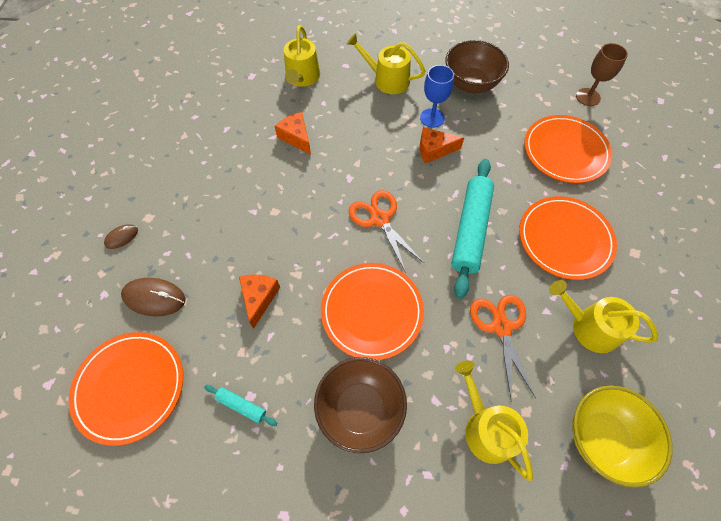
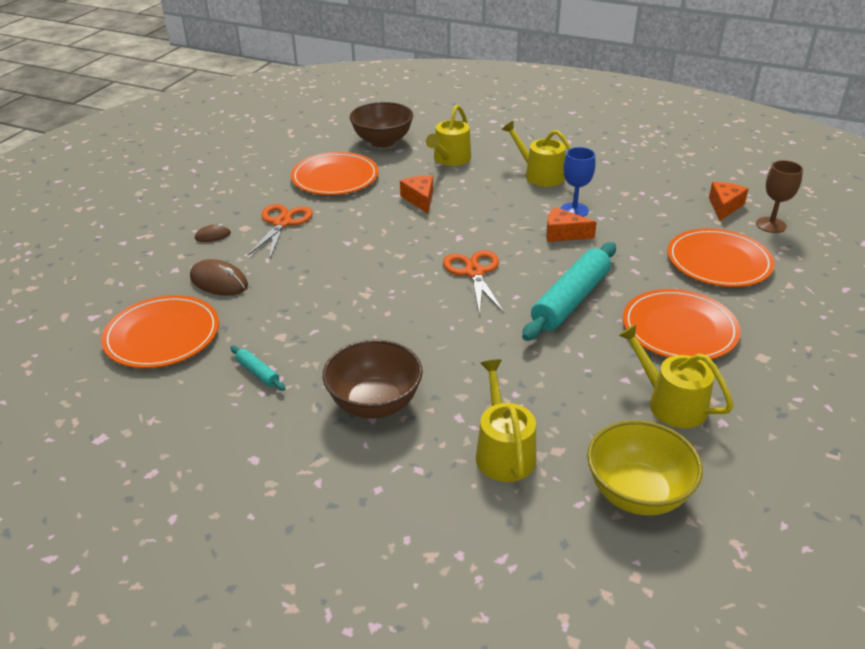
camera: 20 degrees right, 25 degrees down
(259, 298) = (318, 303): orange cheese -> orange cheese (724, 206)
(372, 311) = (427, 337): orange plate -> orange plate (335, 177)
(471, 84) = (633, 192): brown bowl -> brown bowl (382, 141)
(501, 327) = (564, 380): orange scissors -> orange scissors (282, 223)

